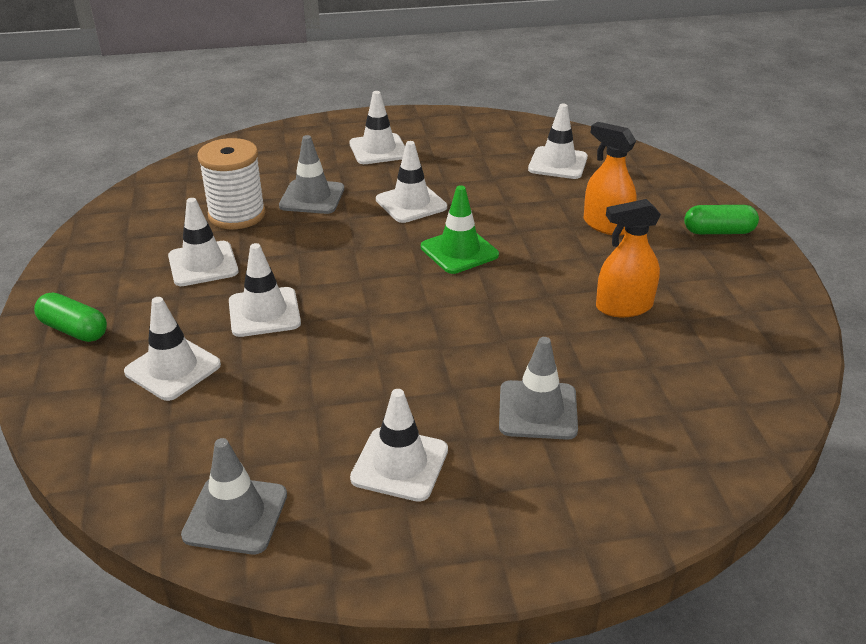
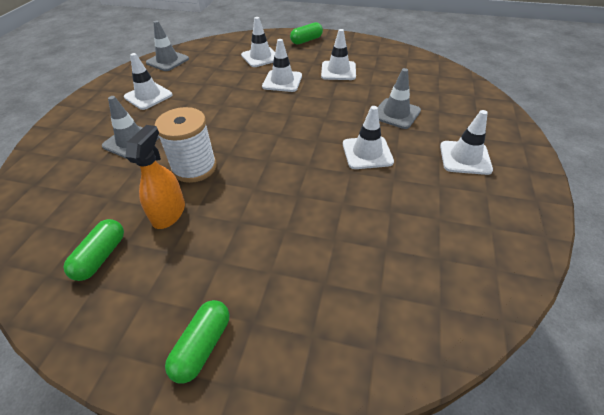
camera: 115 degrees right, 10 degrees up
(237, 215) = (386, 85): white spool -> white spool (194, 167)
(459, 251) = (291, 157): green traffic cone -> none
(558, 163) = (403, 270): white traffic cone -> none
(606, 225) = (272, 255): orange spray bottle -> none
(719, 326) = (101, 256): none -> green capsule

